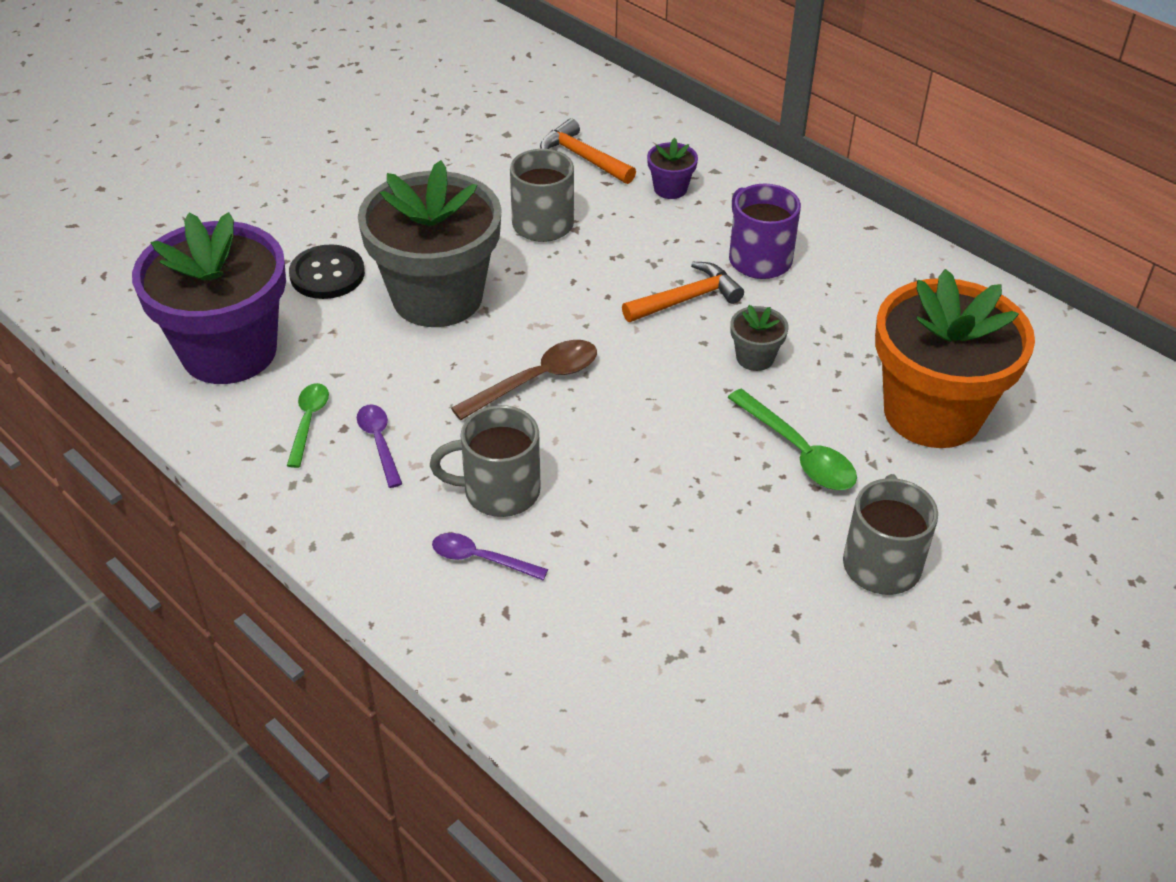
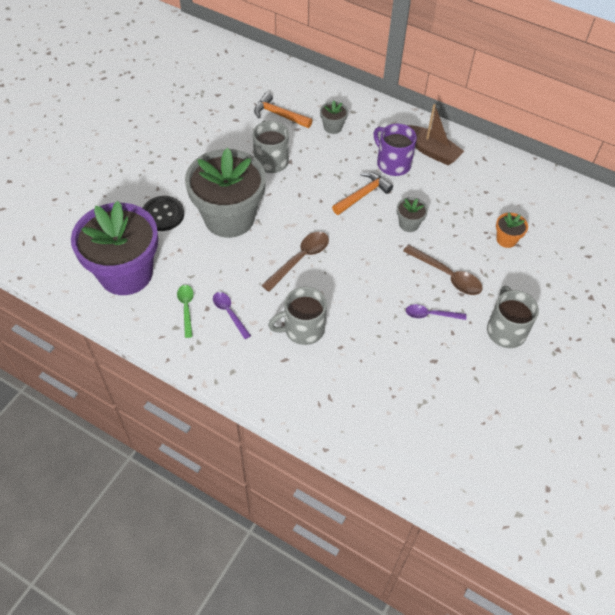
camera: 15 degrees left, 10 degrees up
(480, 559) = (306, 370): purple spoon -> purple spoon (430, 314)
(670, 189) = (332, 127): purple flower pot -> grey flower pot
(798, 452) = (447, 276): green spoon -> brown spoon
(836, 250) = (431, 151): none -> brown boat
(932, 412) = (506, 239): orange flower pot -> orange flower pot, size x0.40

